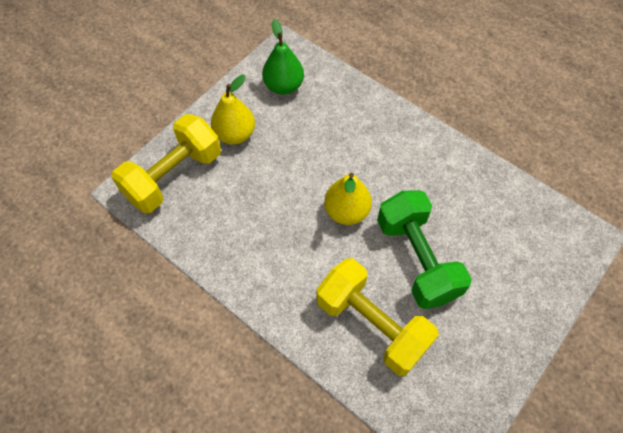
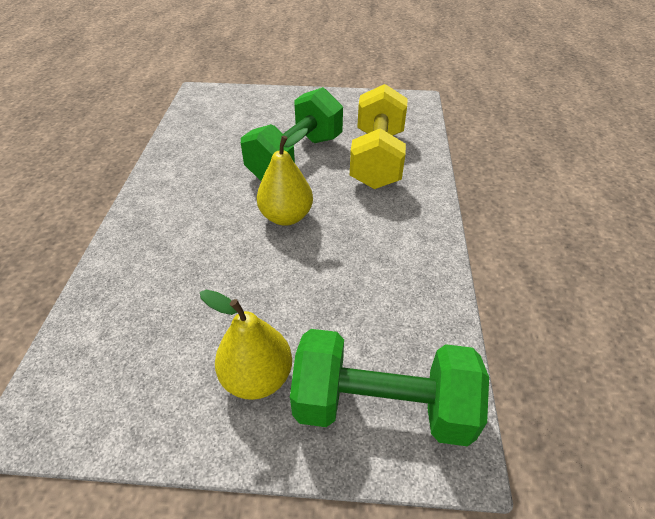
camera: 125 degrees left, 15 degrees down
(174, 176) = (382, 406): yellow dumbbell -> green dumbbell
(283, 86) = (127, 372): green pear -> none

